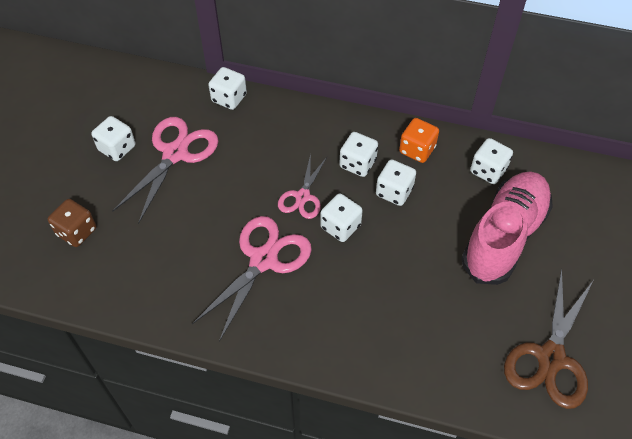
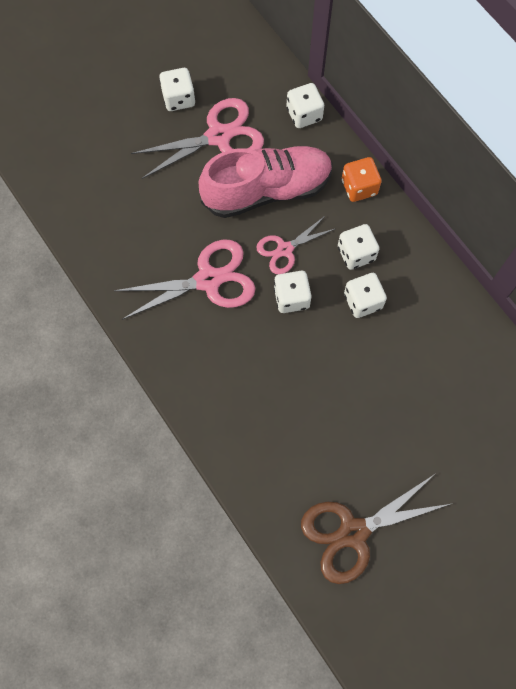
camera: 40 degrees right, 15 degrees up
(76, 231) = (94, 151): brown dice -> none
(417, 150) = (418, 278): orange dice -> orange dice (359, 187)
(488, 170) = (461, 343): white dice -> none
(504, 236) = (416, 409): pink shoe -> pink shoe (267, 190)

